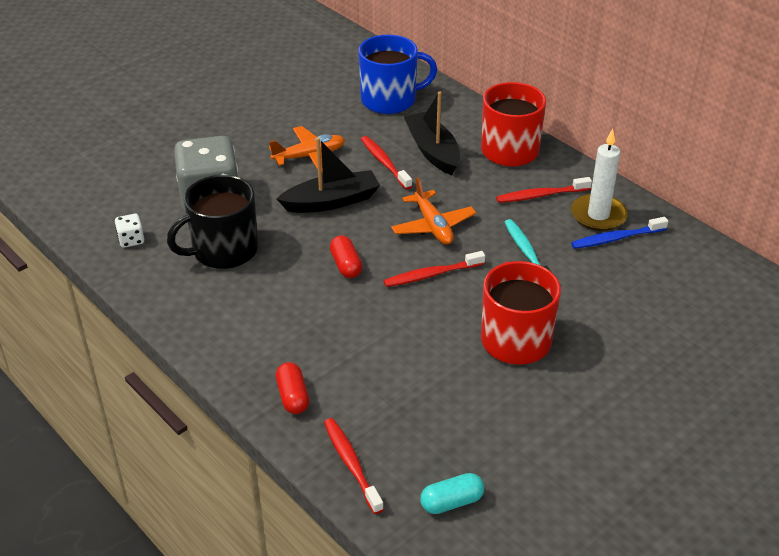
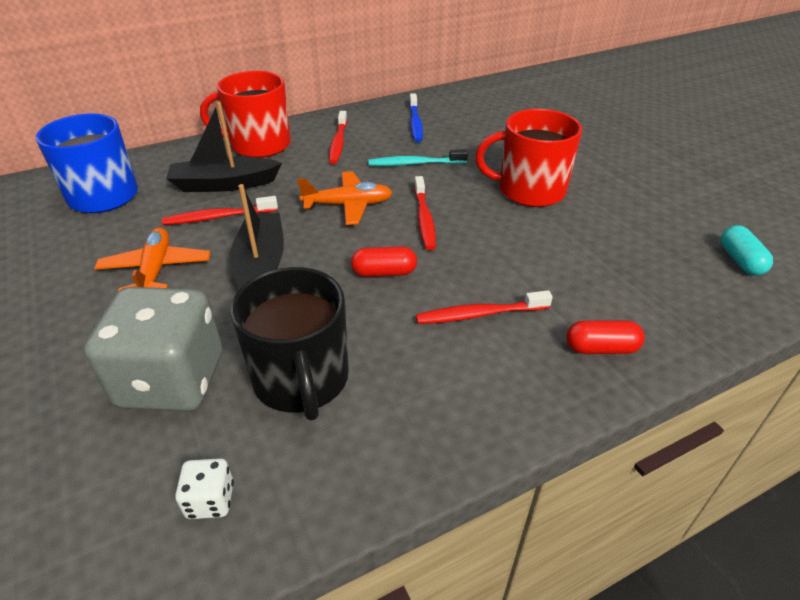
camera: 75 degrees left, 0 degrees up
(351, 464) = (703, 317): red toothbrush -> red toothbrush (479, 314)
(598, 215) = (381, 124): white candle -> none

